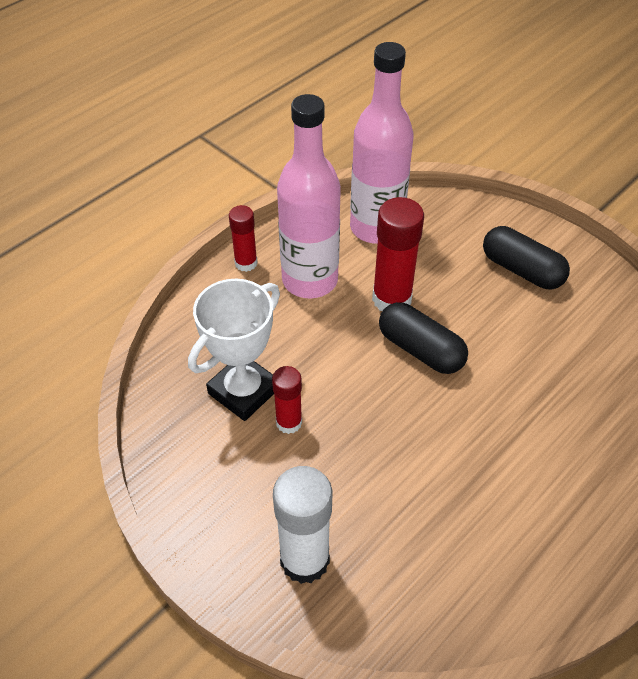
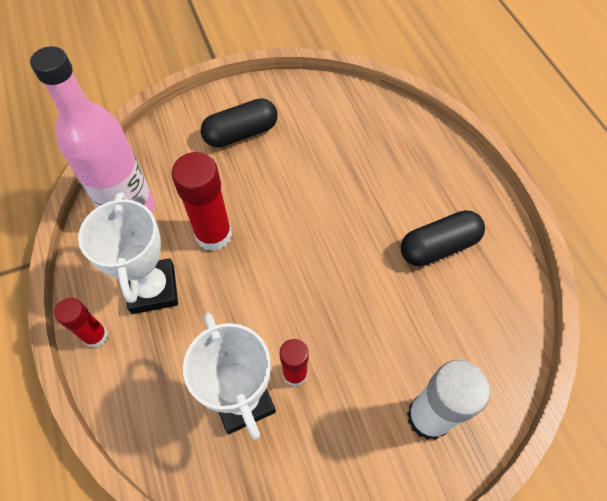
camera: 65 degrees left, 10 degrees up
(310, 280) = (153, 289): pink bottle -> white trophy
(420, 349) = (276, 239): black capsule -> black capsule (438, 246)

